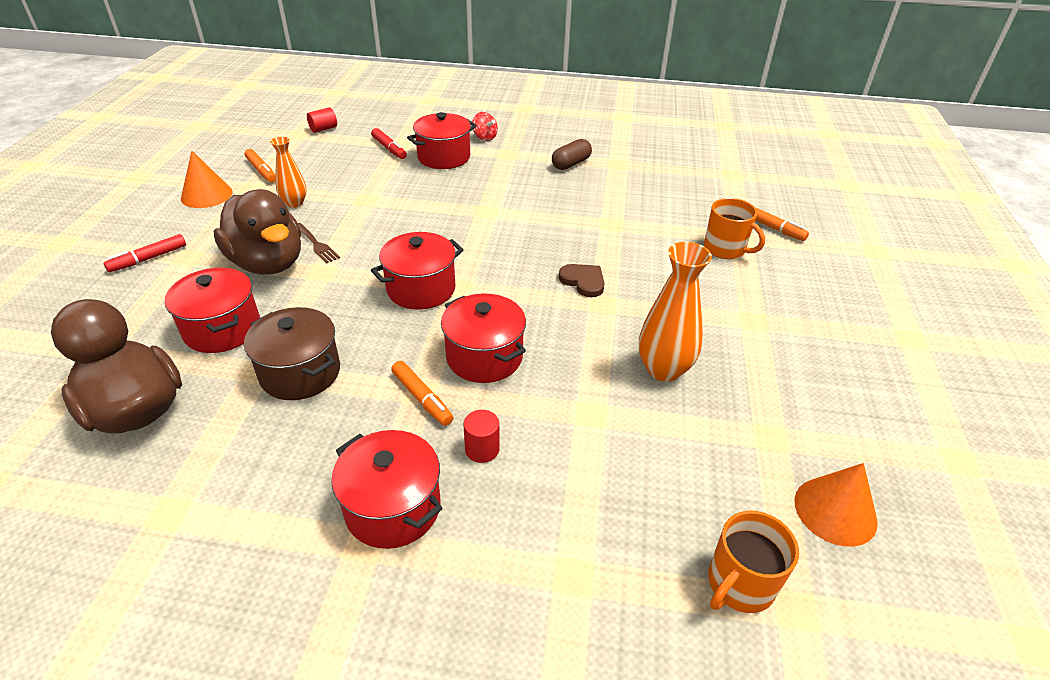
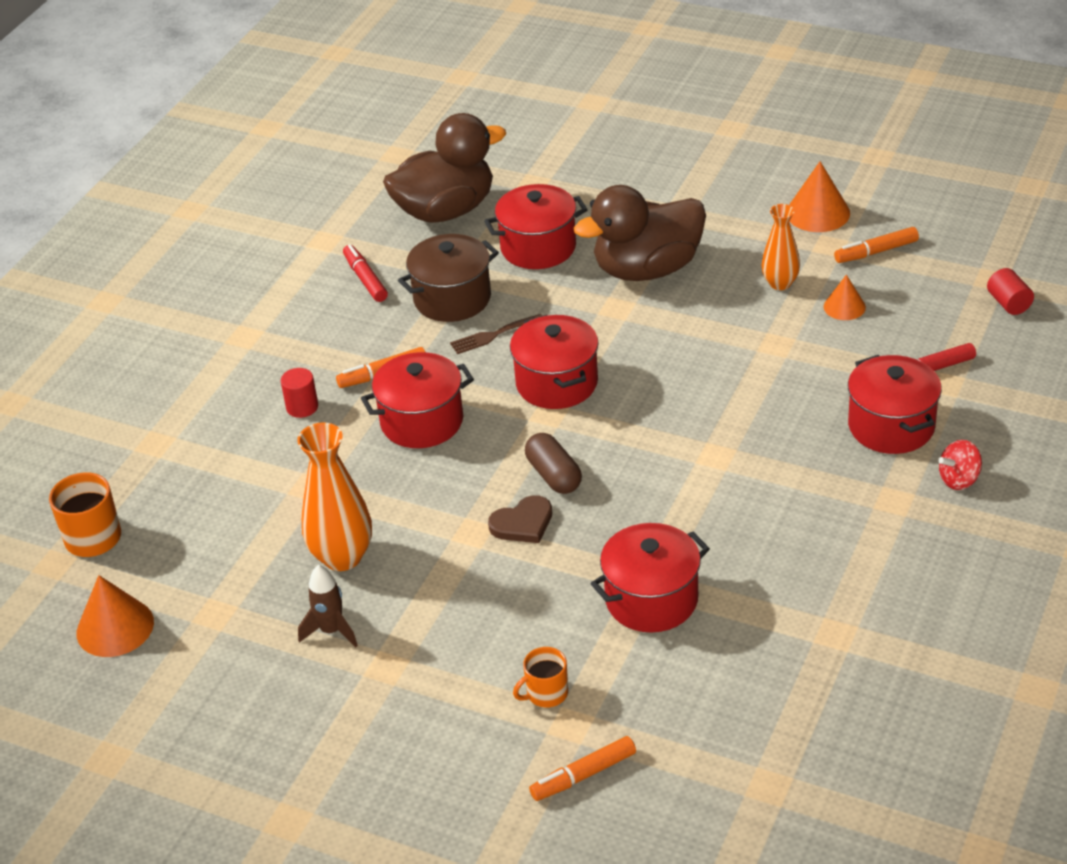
camera: 110 degrees right, 0 degrees up
(148, 259) = (682, 188): red marker -> red marker (365, 279)
(316, 244) = (675, 303): brown fork -> brown fork (493, 335)
(324, 178) = (844, 307): none -> orange cone
(393, 508) = (268, 352): red pot -> red pot (651, 599)
(571, 164) = (845, 572): brown capsule -> brown capsule (554, 475)
(725, 249) = (546, 693): orange mug -> orange mug, size x0.65
(741, 357) = (331, 631): none -> brown rocket

